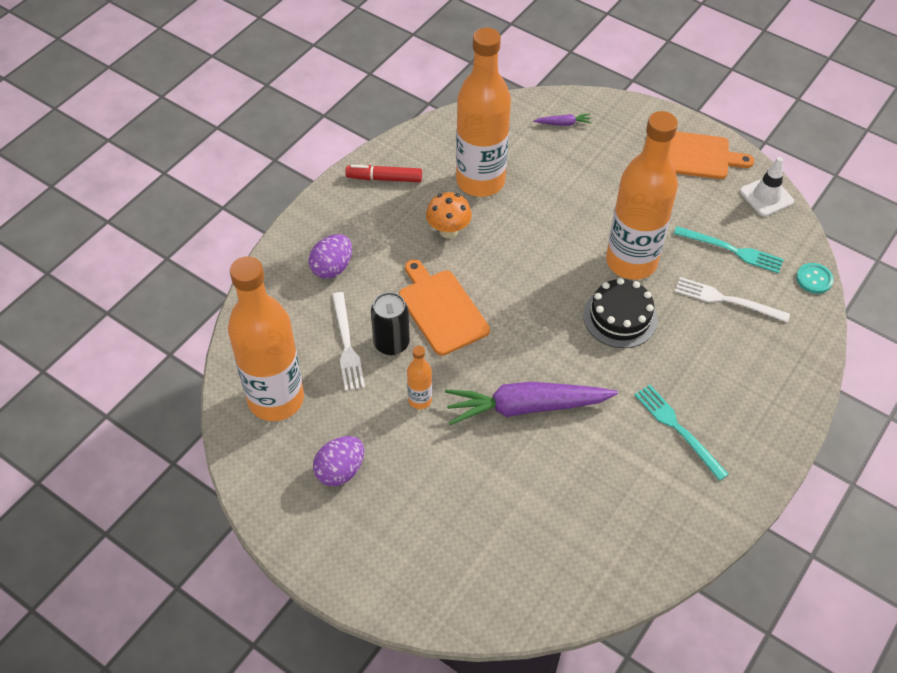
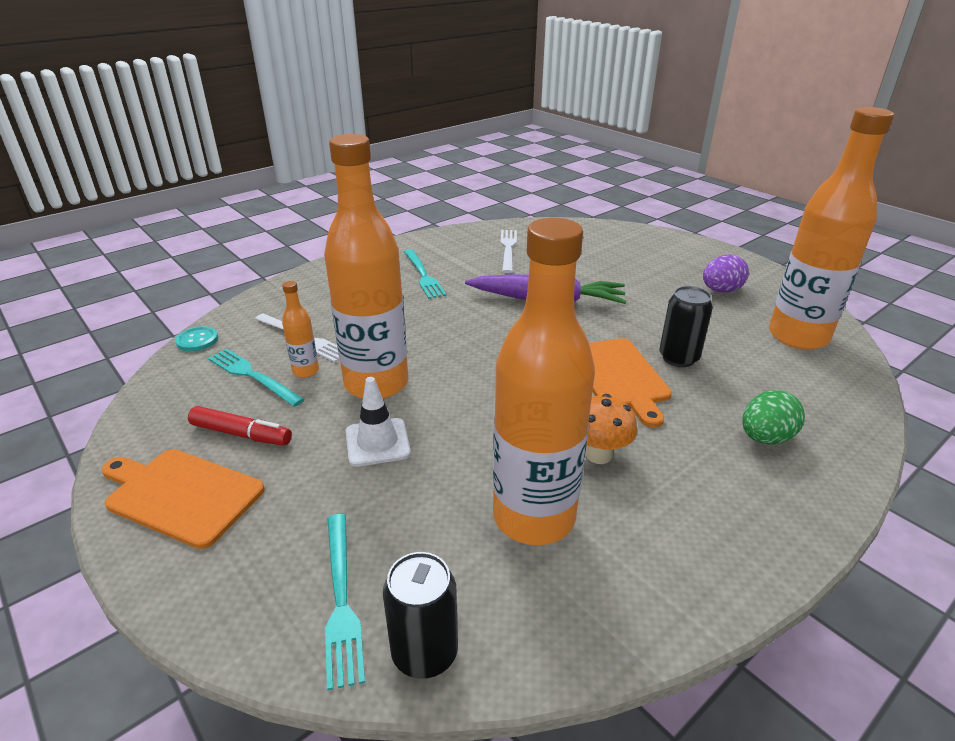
camera: 165 degrees left, 20 degrees down
(332, 268) = (765, 438): purple egg -> green egg
(347, 344) = (730, 364): white fork -> white fork (508, 249)
(384, 178) = (701, 554): red marker -> red marker (241, 434)
(420, 400) = (648, 317): orange bottle -> orange bottle (305, 371)
(513, 111) = (425, 653): none -> black can
(563, 123) = (341, 600): purple carrot -> turquoise fork
(620, 317) = (423, 342): black cake -> none
(766, 196) = (146, 421): white traffic cone -> white traffic cone (377, 442)

